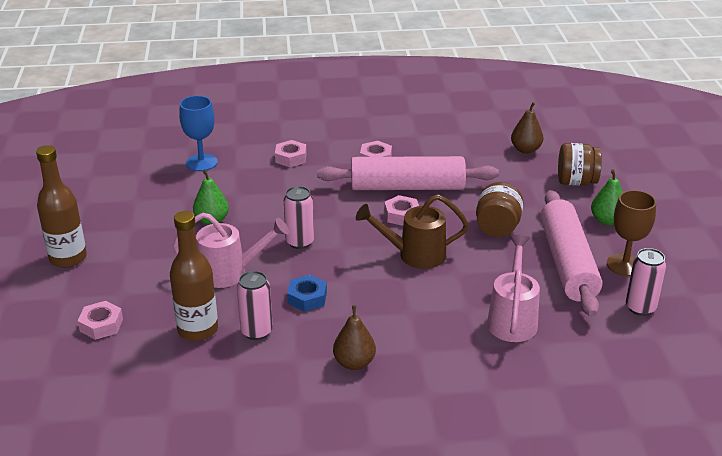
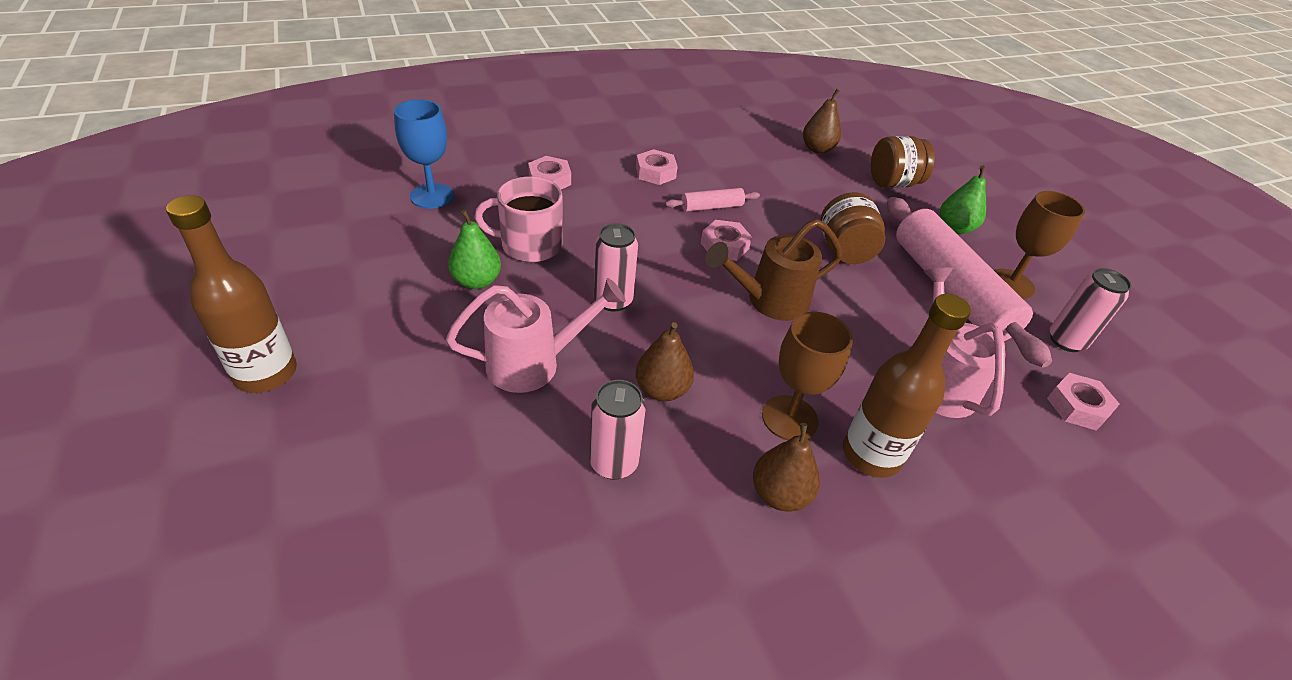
camera: 20 degrees left, 10 degrees up
(101, 325) = (355, 495): pink nut -> pink nut (1077, 407)
(198, 330) = (521, 476): brown bottle -> brown bottle (871, 455)
(257, 201) = (530, 245): none -> pink mug
(307, 298) = (662, 390): blue nut -> brown pear
(386, 325) = (789, 418): none -> brown goblet
(407, 187) = (712, 207): pink rolling pin -> pink rolling pin, size x0.44

